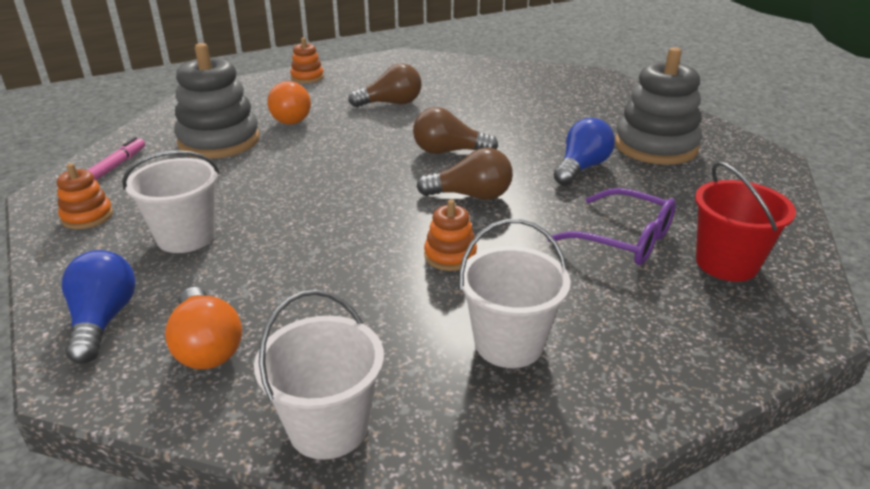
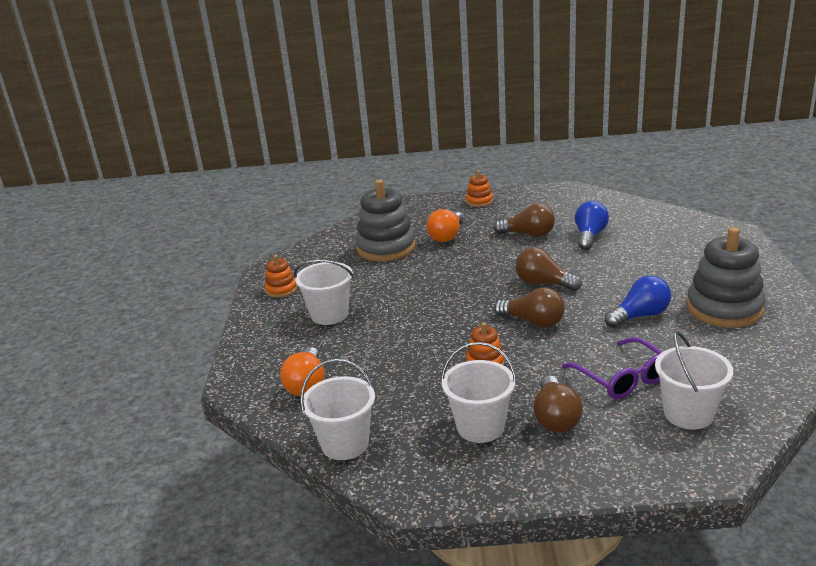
camera: 30 degrees right, 5 degrees down
(103, 320) = (261, 356): blue light bulb -> blue light bulb (589, 236)
(117, 165) = (314, 256): pink marker -> none
(591, 306) = (555, 418): none -> brown light bulb
(726, 263) = (688, 414): red bucket -> white bucket

